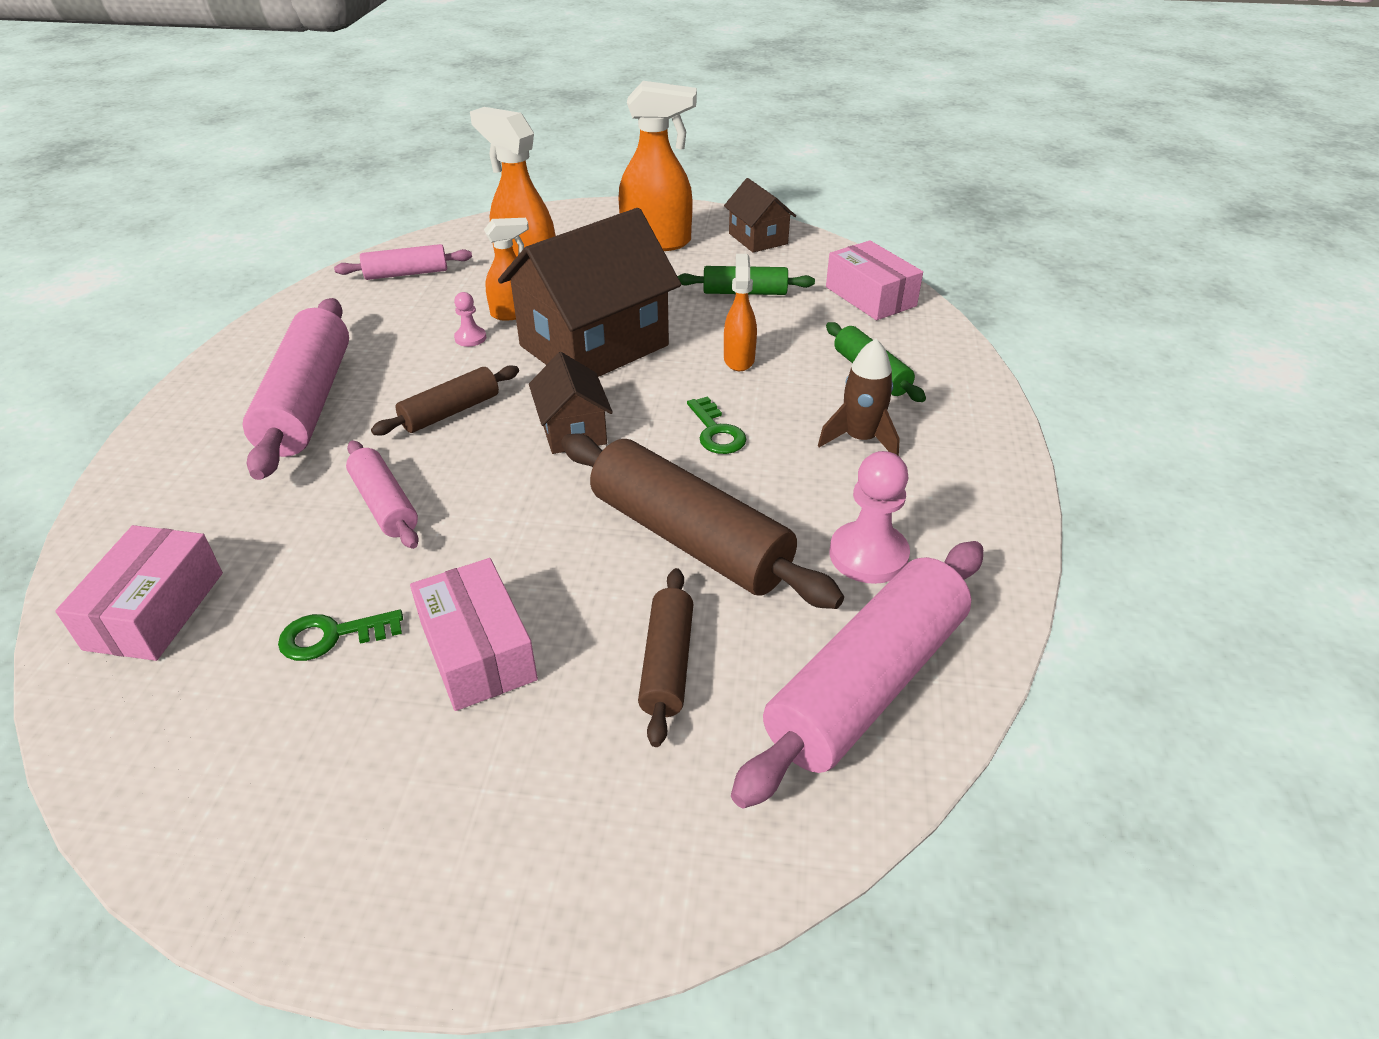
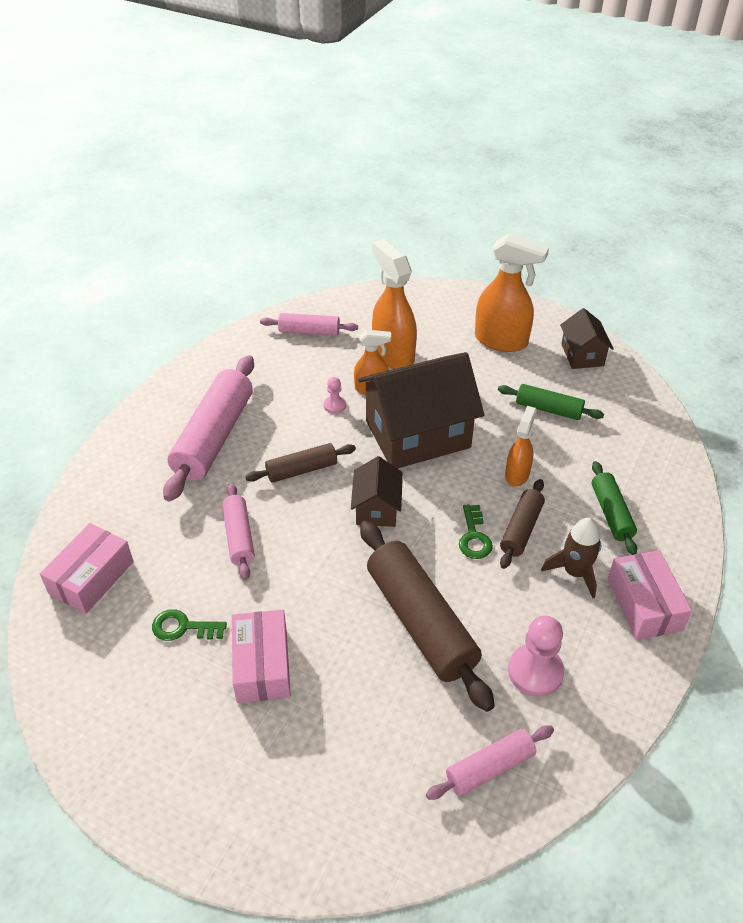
camera: 20 degrees right, 5 degrees up
(667, 663) = (371, 711): brown rolling pin -> brown rolling pin (521, 529)
(867, 684) = (490, 768): pink rolling pin -> pink rolling pin, size x0.54
(870, 296) = (646, 437): pink box -> pink box (644, 604)

